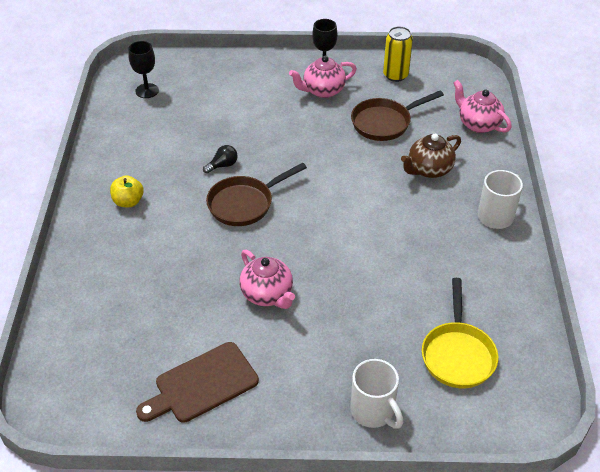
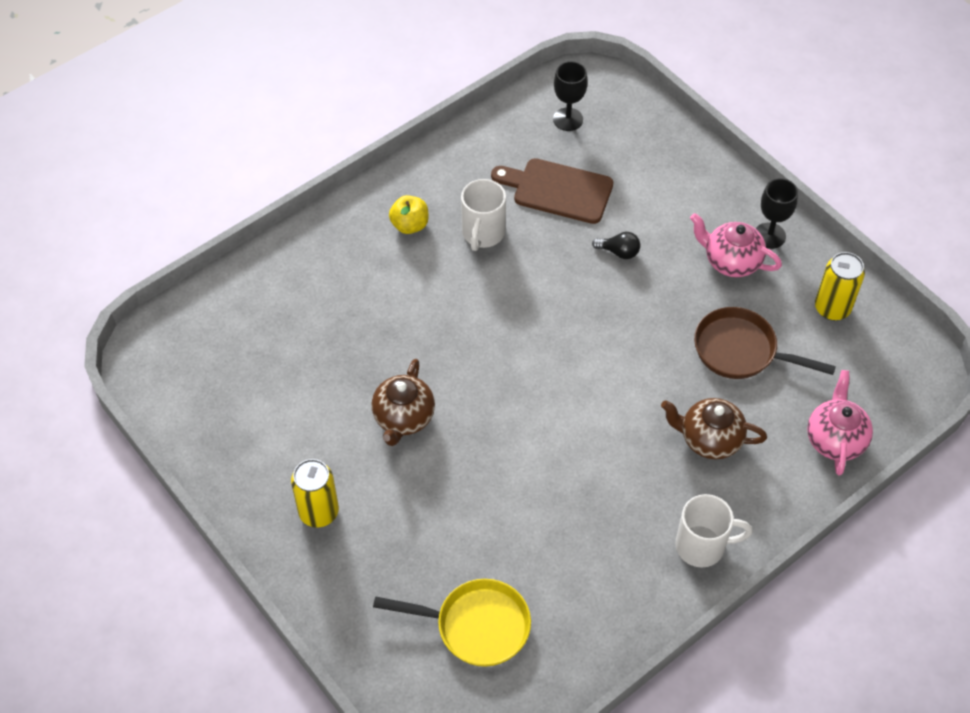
camera: 50 degrees right, 10 degrees up
(202, 384) = (260, 443): brown cutting board -> brown cutting board (558, 190)
(223, 165) = (530, 260): black light bulb -> black light bulb (619, 252)
(244, 203) = (498, 316): brown pan -> none
(267, 294) = (403, 418): pink teapot -> brown teapot
(291, 385) = (318, 512): none -> yellow can
(373, 411) = (346, 597): white mug -> white mug (483, 234)
(457, 354) = (476, 626): yellow pan -> yellow pan turned 135 degrees counterclockwise

